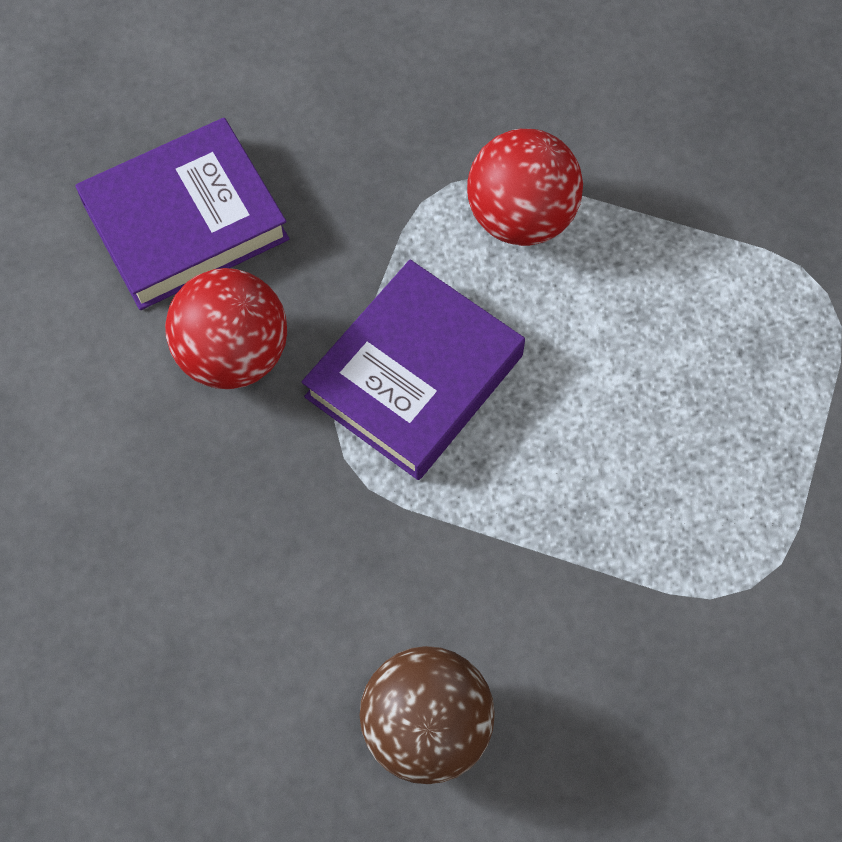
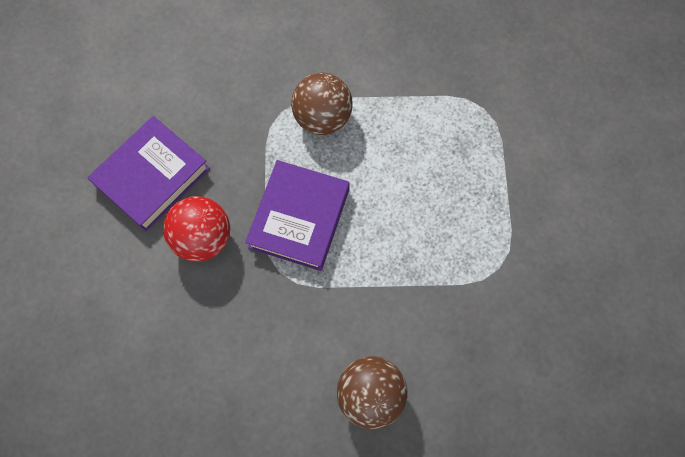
camera: 20 degrees left, 5 degrees up
(521, 217) = (322, 118): red ball -> brown ball

